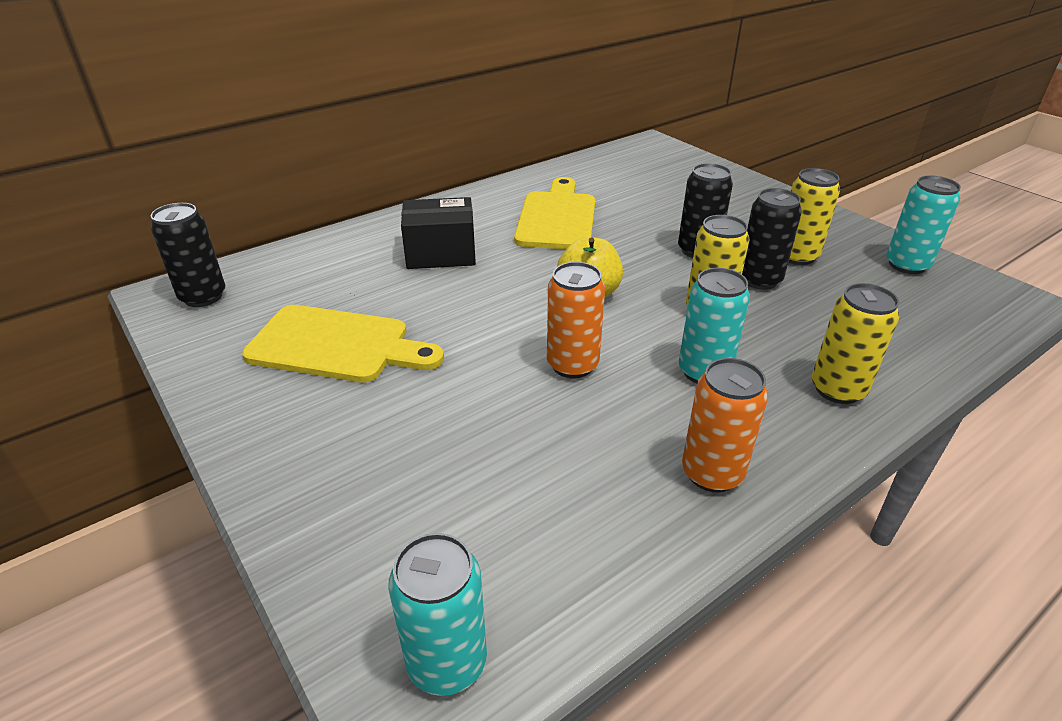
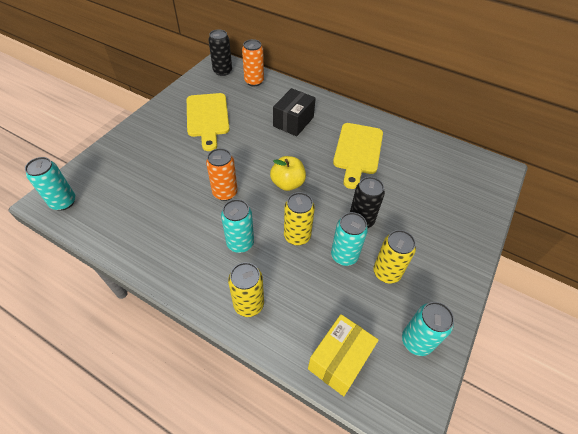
camera: 65 degrees right, 15 degrees up
(441, 254) = (293, 122): black box -> black box turned 60 degrees clockwise
(556, 218) = (358, 151): yellow cutting board -> yellow cutting board turned 120 degrees clockwise
(712, 473) = (167, 258): orange can -> orange can (254, 81)
(759, 280) = (344, 255): black can -> turquoise can
(938, 328) = (339, 360): none -> yellow box

